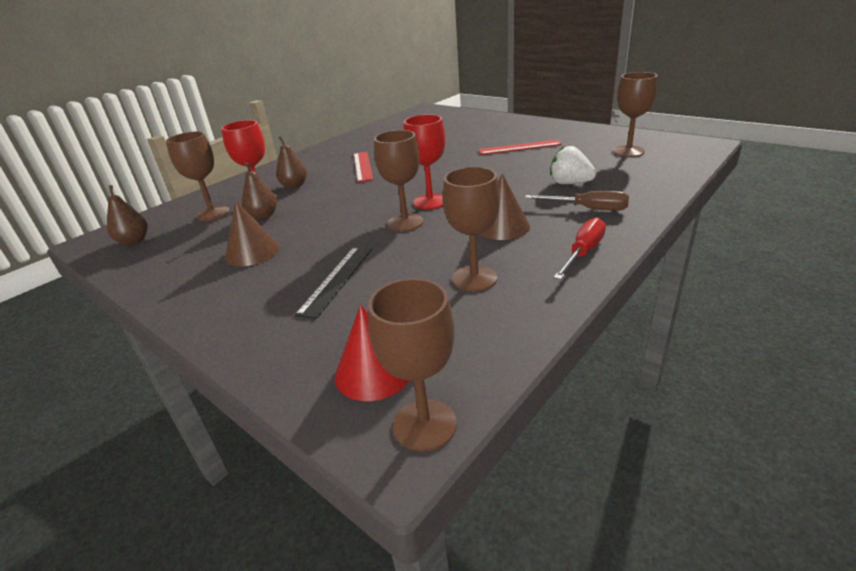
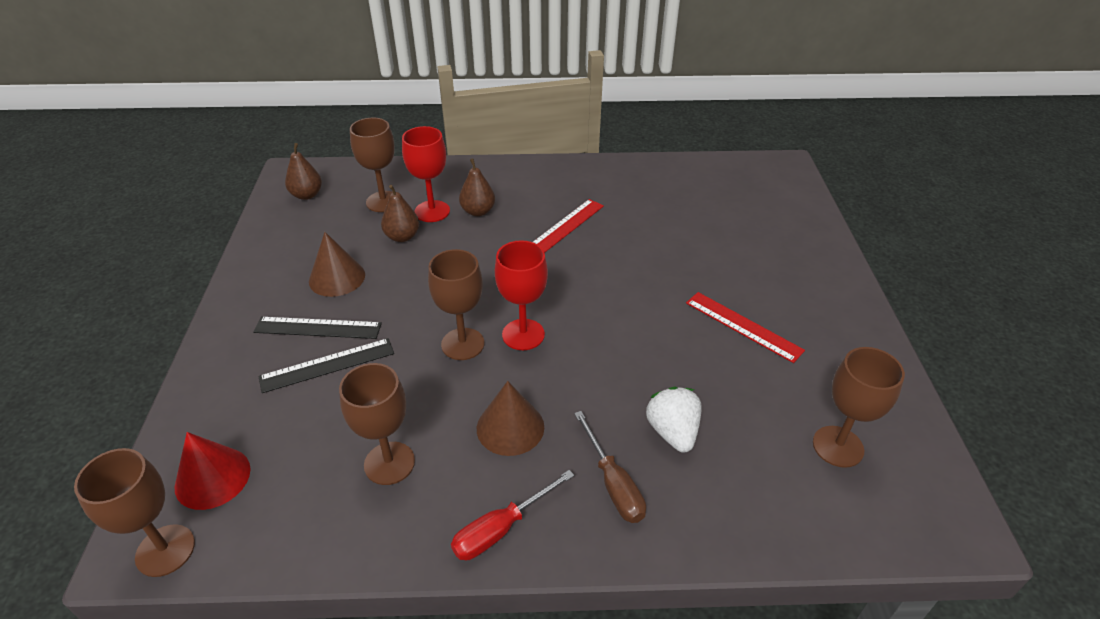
camera: 45 degrees right, 10 degrees up
(290, 274) = (318, 328): none -> black ruler
(583, 252) = (501, 529): red screwdriver -> red screwdriver turned 150 degrees clockwise

